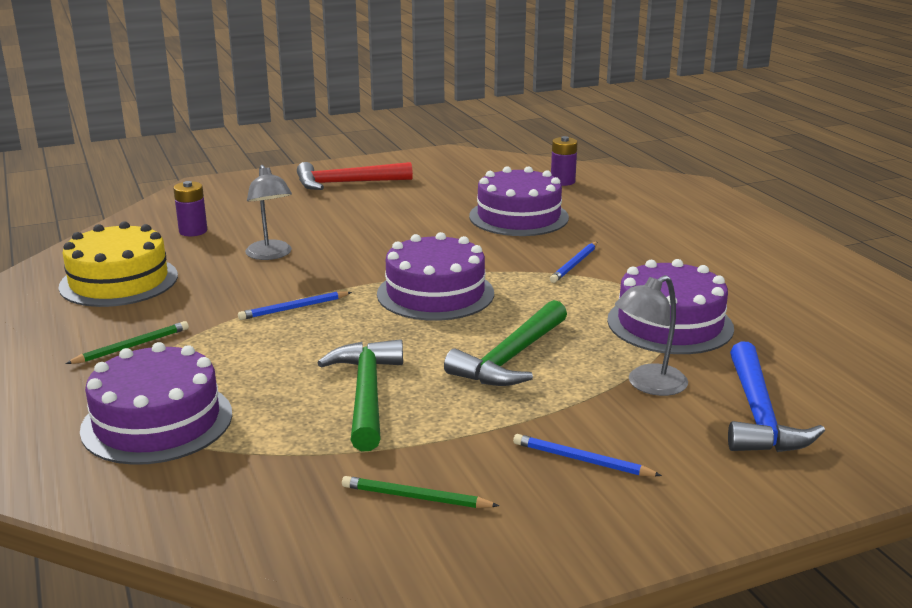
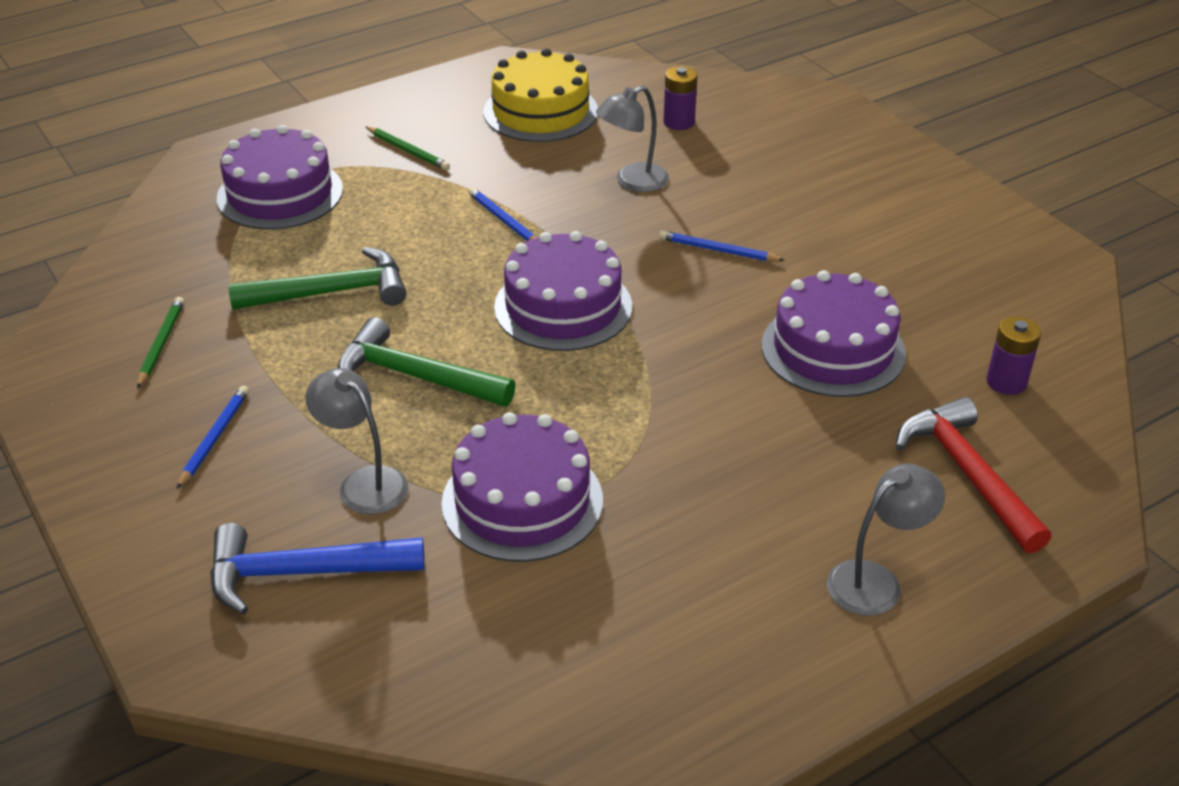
camera: 80 degrees right, 15 degrees up
(347, 183) = (884, 193): red hammer -> red hammer (968, 474)
(574, 264) = (684, 410): blue pencil -> blue pencil (718, 250)
(736, 232) = (875, 581): none -> grey lamp

